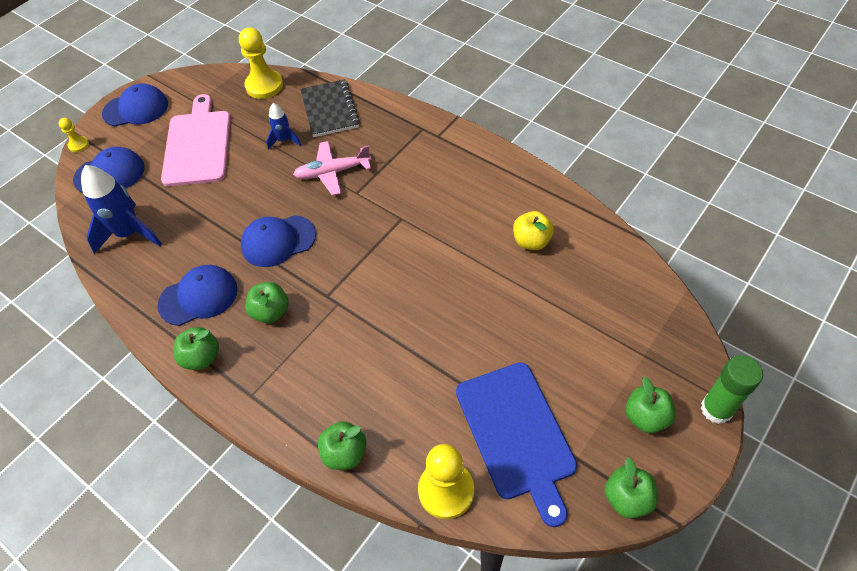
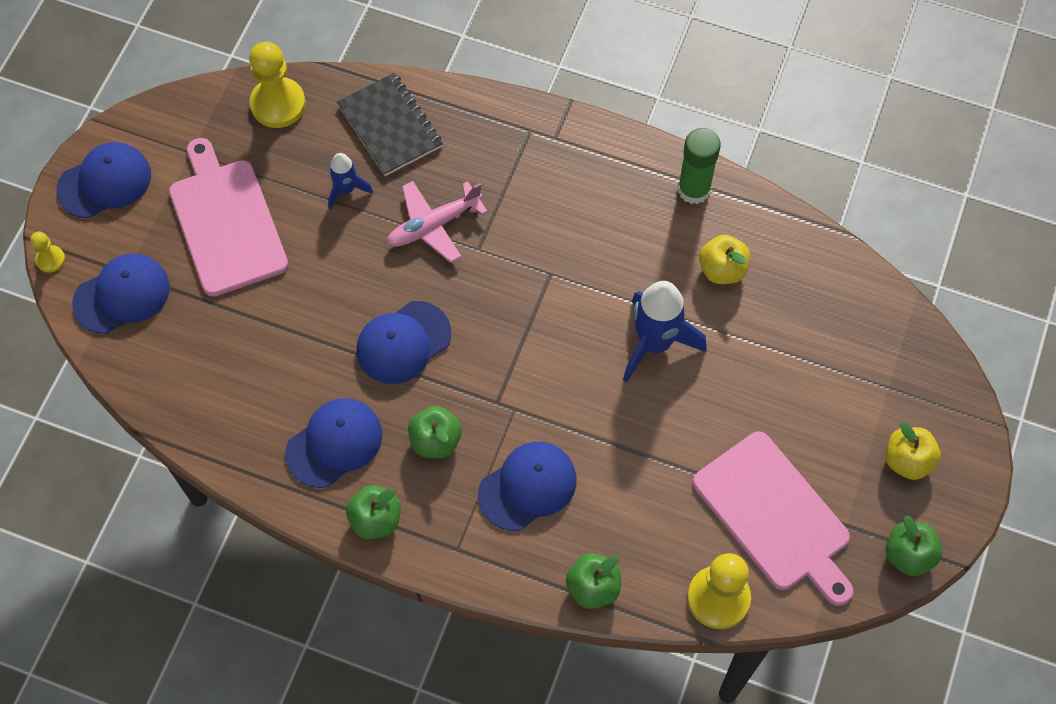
camera: 20 degrees left, 10 degrees up
(129, 233) = (198, 378): blue rocket -> blue rocket (654, 343)
(325, 361) = (528, 486): none -> blue cap
(516, 434) = (775, 516): blue cutting board -> pink cutting board
(646, 417) = (907, 460): green apple -> yellow apple
(716, 409) = (979, 432): green glue stick -> green glue stick (694, 189)

